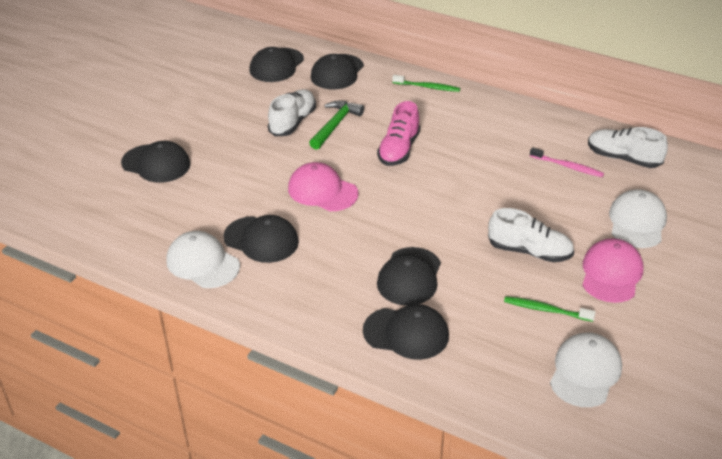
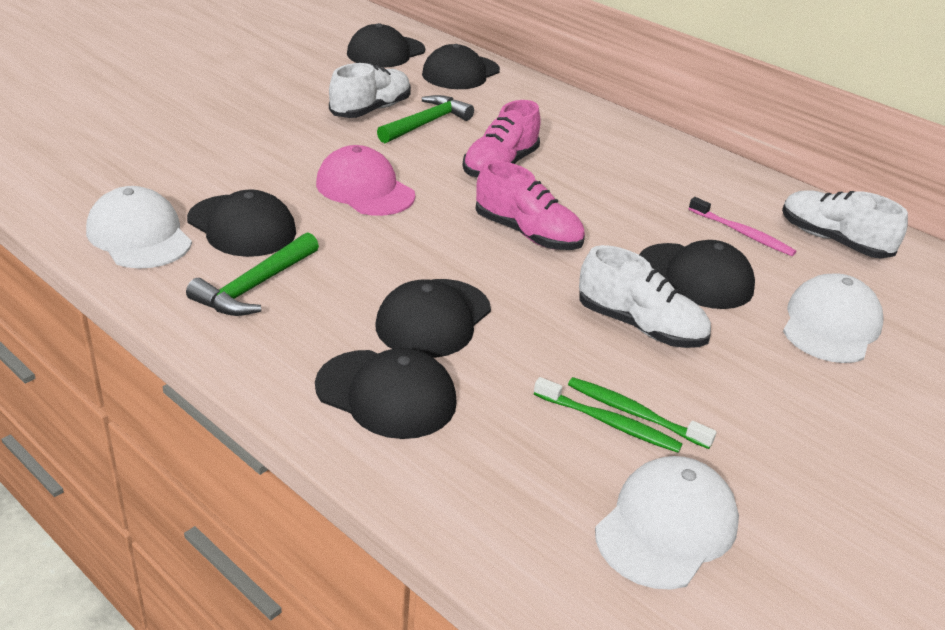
camera: 10 degrees right, 5 degrees down
(156, 164) = (160, 116): black cap -> black cap (695, 276)
(294, 281) = (255, 286): none -> green hammer
(427, 87) = (575, 109): green toothbrush -> green toothbrush (609, 423)
(438, 200) = (527, 234): none -> pink shoe
(611, 273) = (765, 386): pink cap -> none

